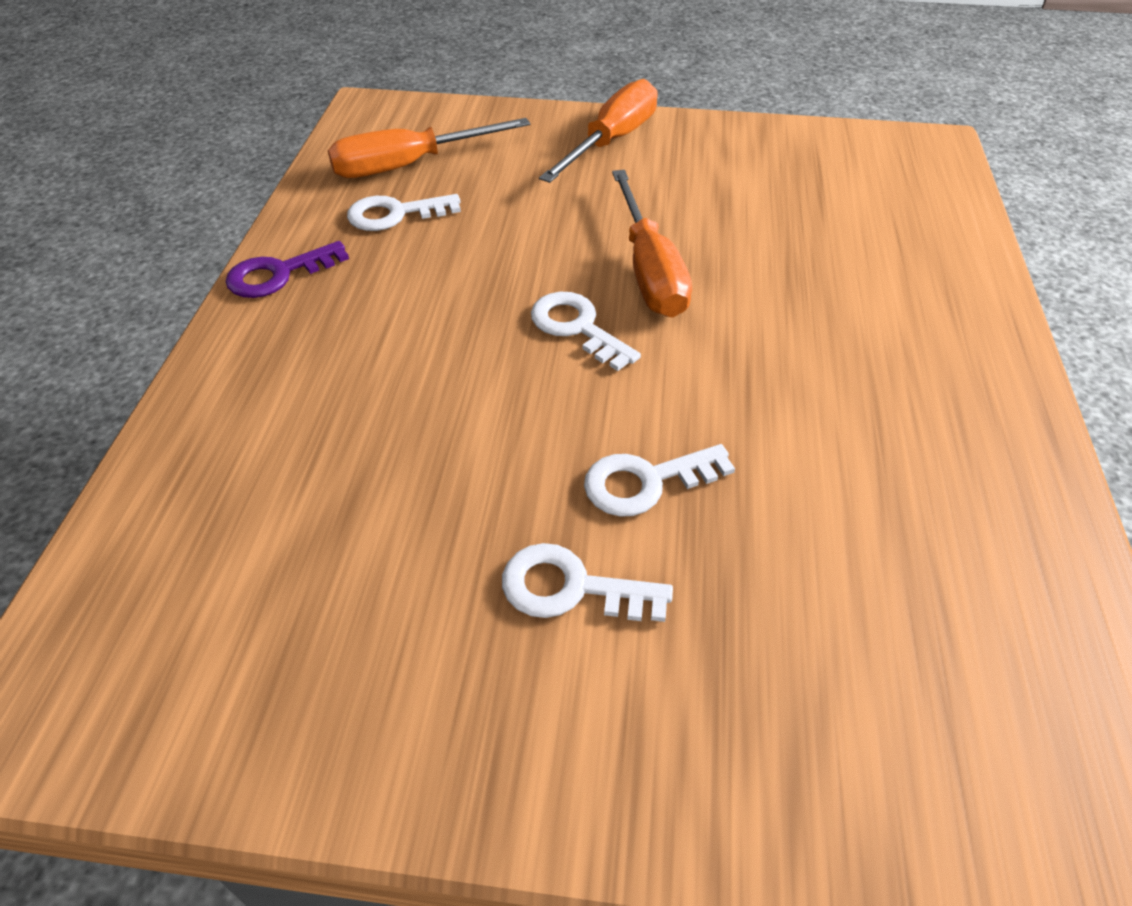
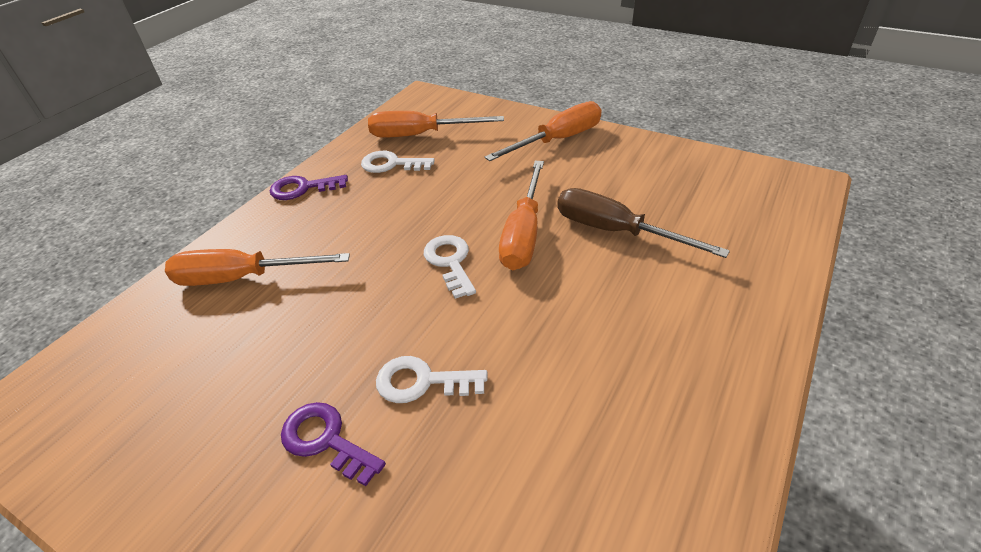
camera: 25 degrees right, 5 degrees down
(280, 420) = (242, 278): none -> orange screwdriver
(571, 588) = (326, 440): white key -> purple key
(761, 243) = (616, 231): none -> brown screwdriver

